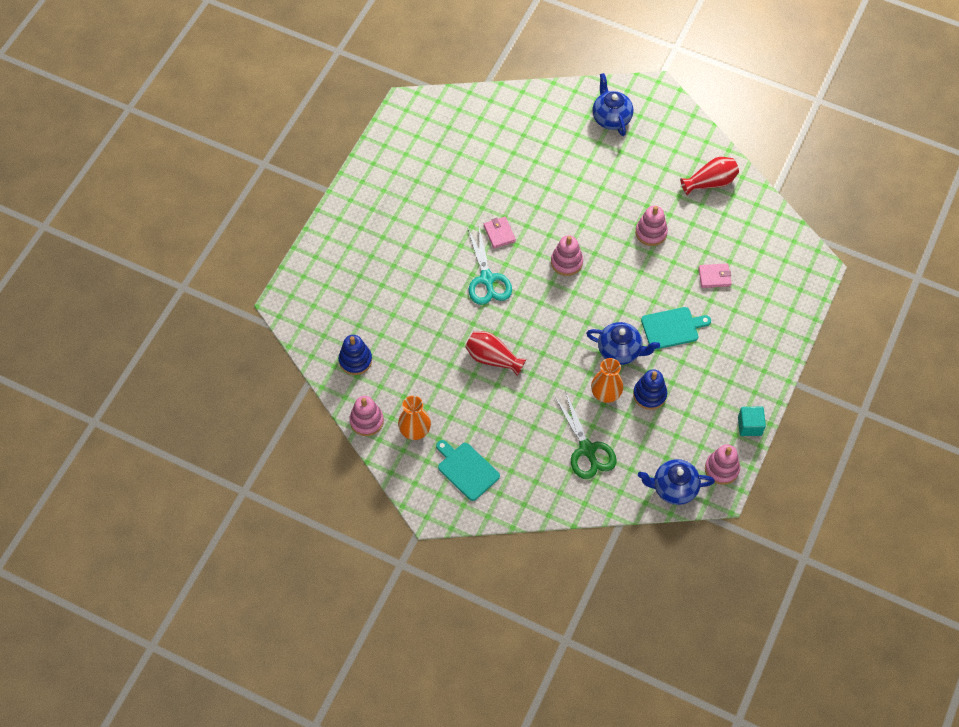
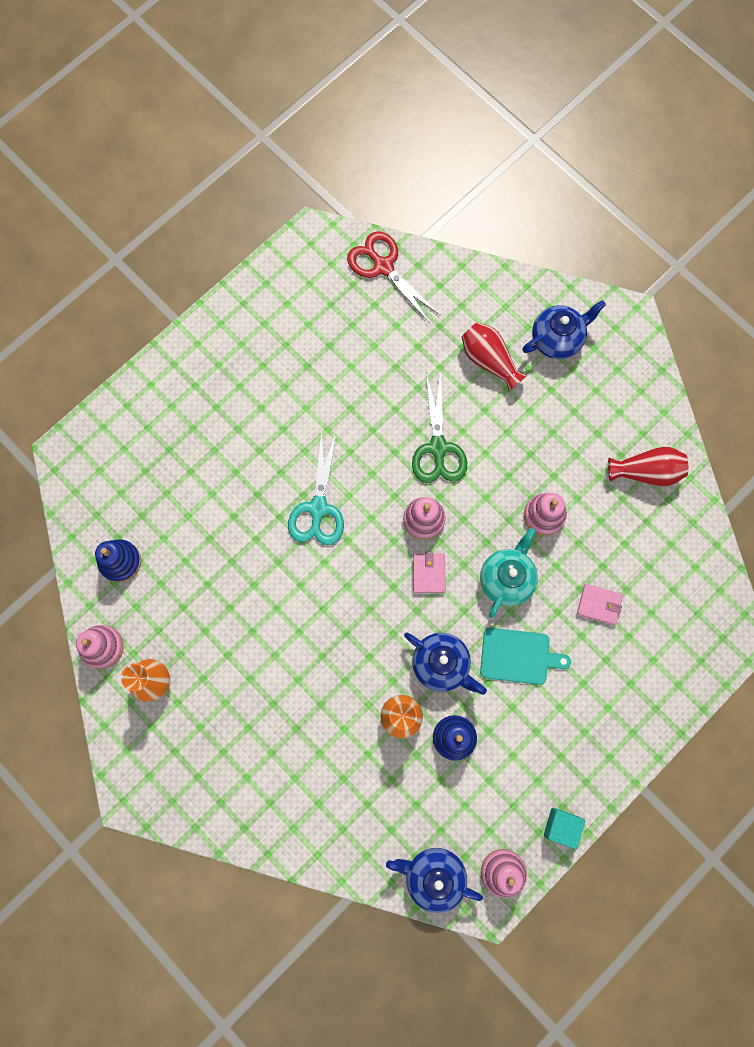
camera: 20 degrees right, 15 degrees up
(466, 109) = (383, 266): none -> red scissors
(466, 469) = (194, 756): turquoise cutting board -> none
(493, 358) = (283, 618): red vase -> red vase (489, 360)
(499, 233) = (357, 451): pink wallet -> pink wallet (429, 573)
(587, 449) = (348, 783): green scissors -> green scissors (438, 448)
(611, 118) = (557, 339): blue teapot -> blue teapot turned 60 degrees clockwise
(642, 281) = (506, 578): none -> turquoise teapot

